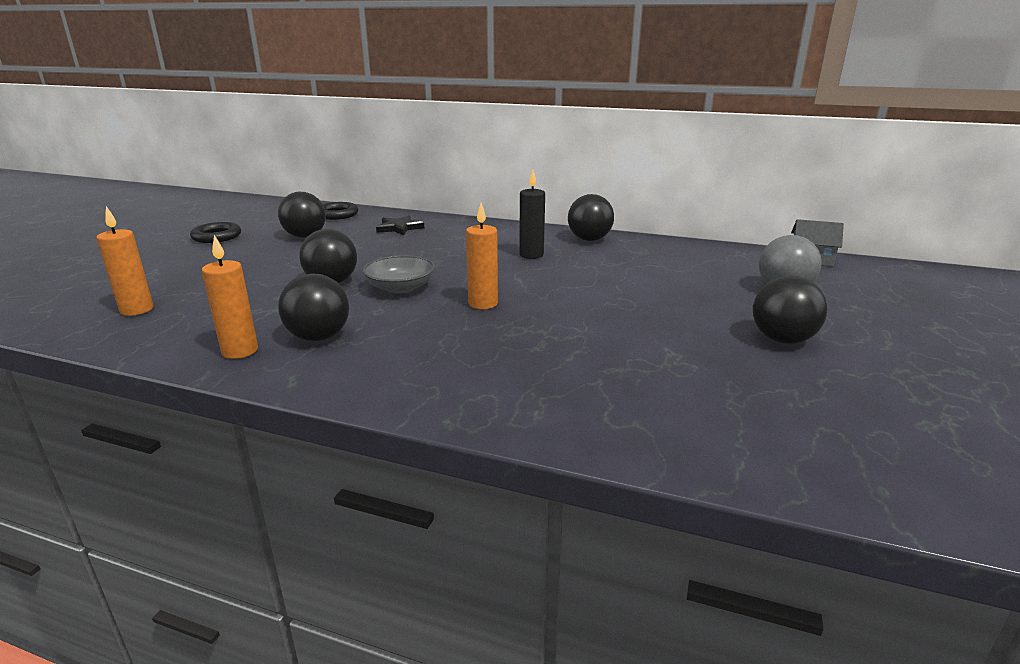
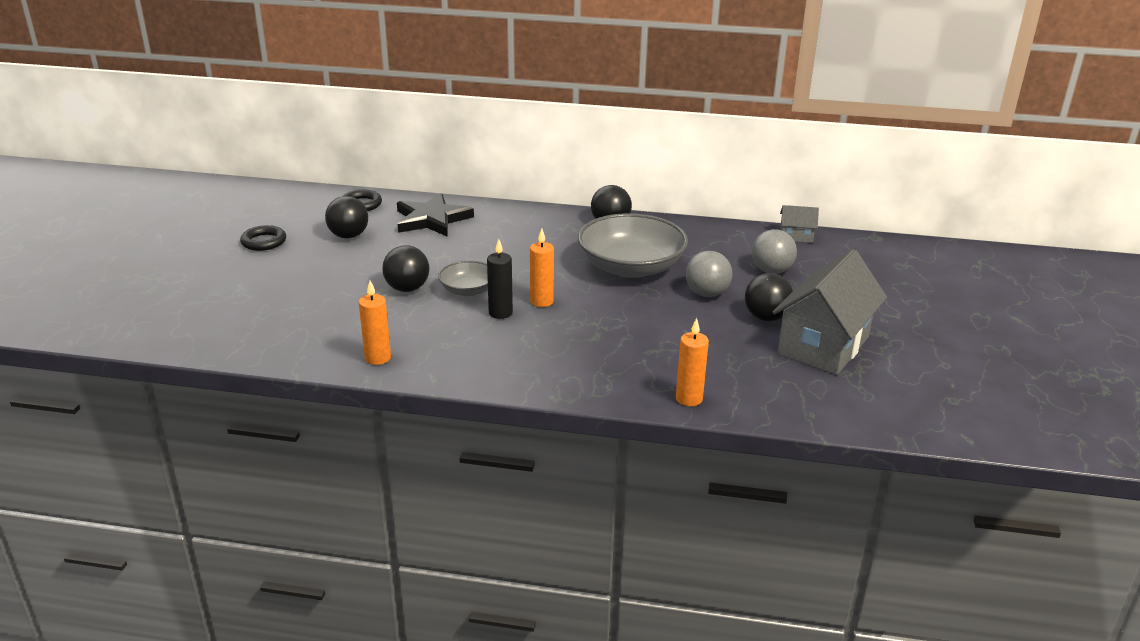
camera: 10 degrees left, 5 degrees up
(137, 310) = (264, 328): orange candle -> orange candle (689, 399)
(319, 337) = (429, 341): black ball -> none
(399, 228) = (432, 219): black star -> black star, size x1.78
(531, 255) = (564, 246): black candle -> black candle (500, 313)
(604, 277) = (631, 267): none -> grey bowl
(698, 308) = (706, 293): none -> grey ball
(876, 381) = (823, 346): none -> grey house

